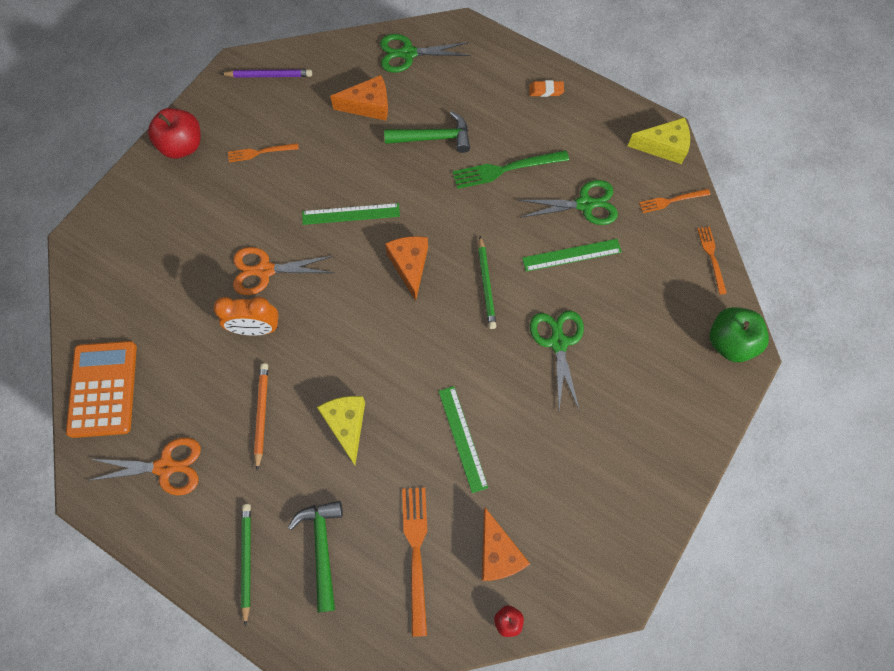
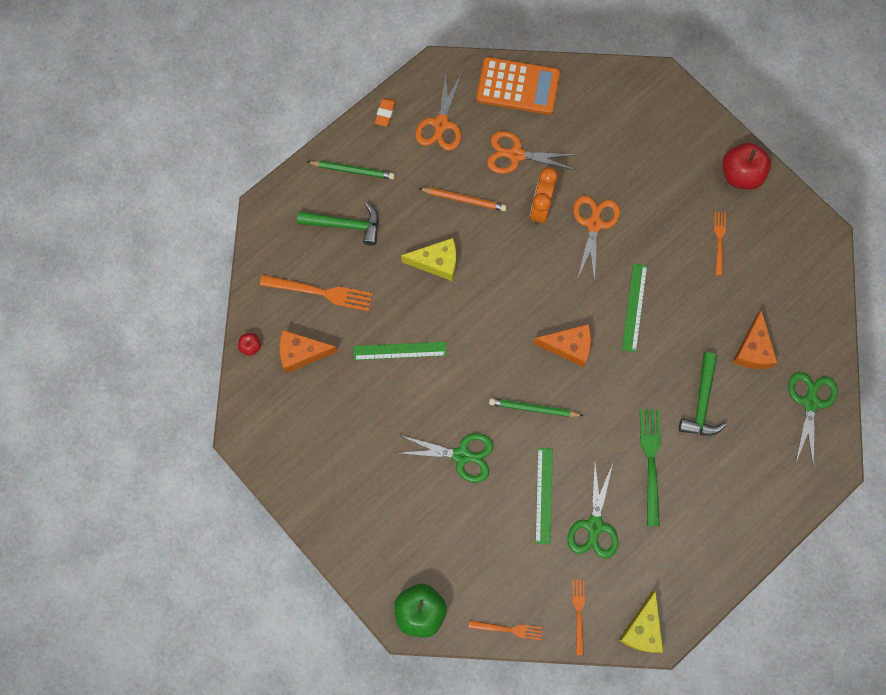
camera: 105 degrees right, 5 degrees up
(194, 370) = (516, 155): none -> orange scissors
(269, 76) = (808, 264): purple pencil -> none
(546, 90) = (736, 530): orange eraser -> orange eraser (385, 113)

